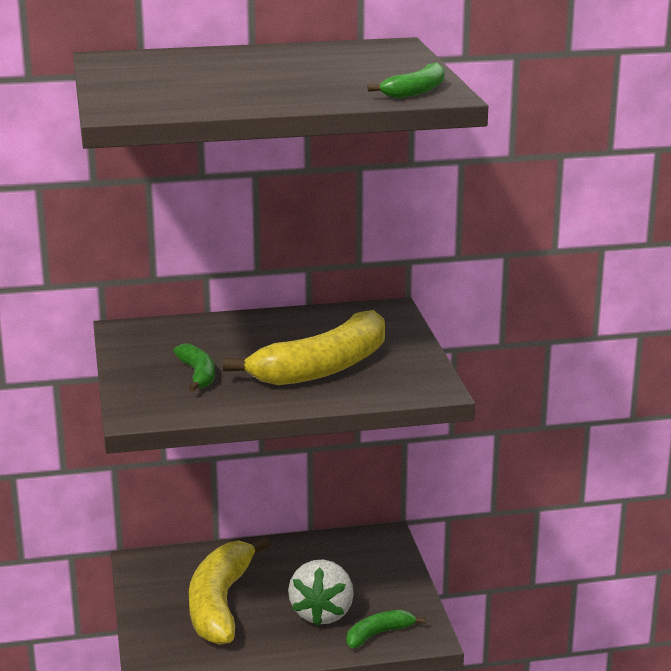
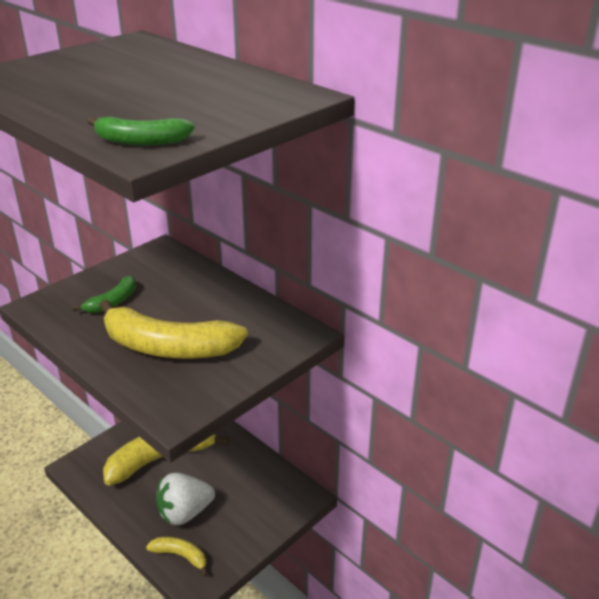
camera: 55 degrees right, 10 degrees up
(378, 634) = (180, 556): green banana -> yellow banana

